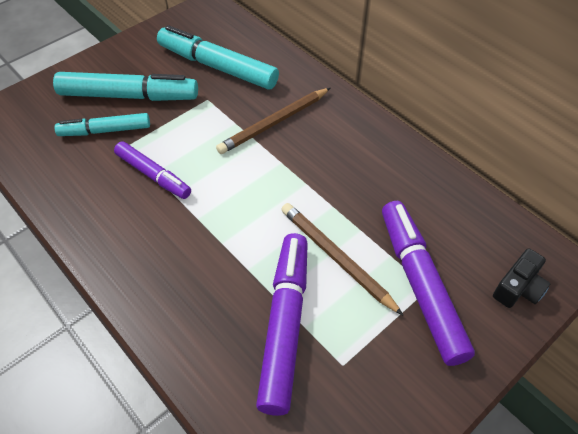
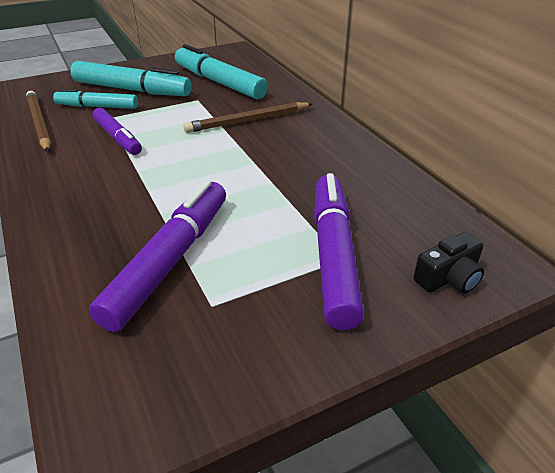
camera: 15 degrees right, 15 degrees down
(336, 258) = (254, 219): brown pencil -> brown pencil (39, 123)

